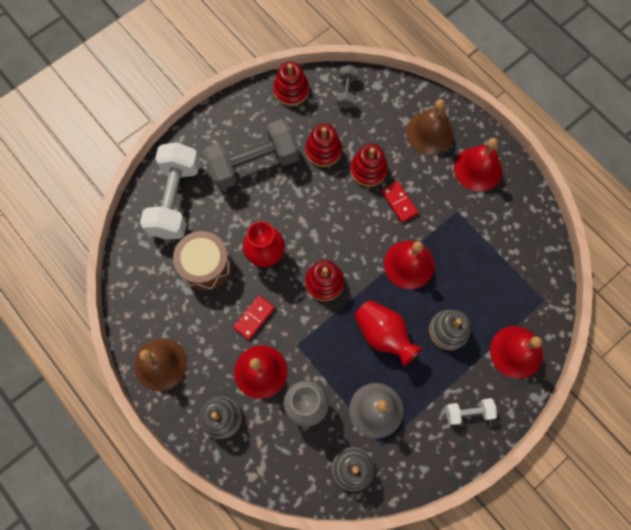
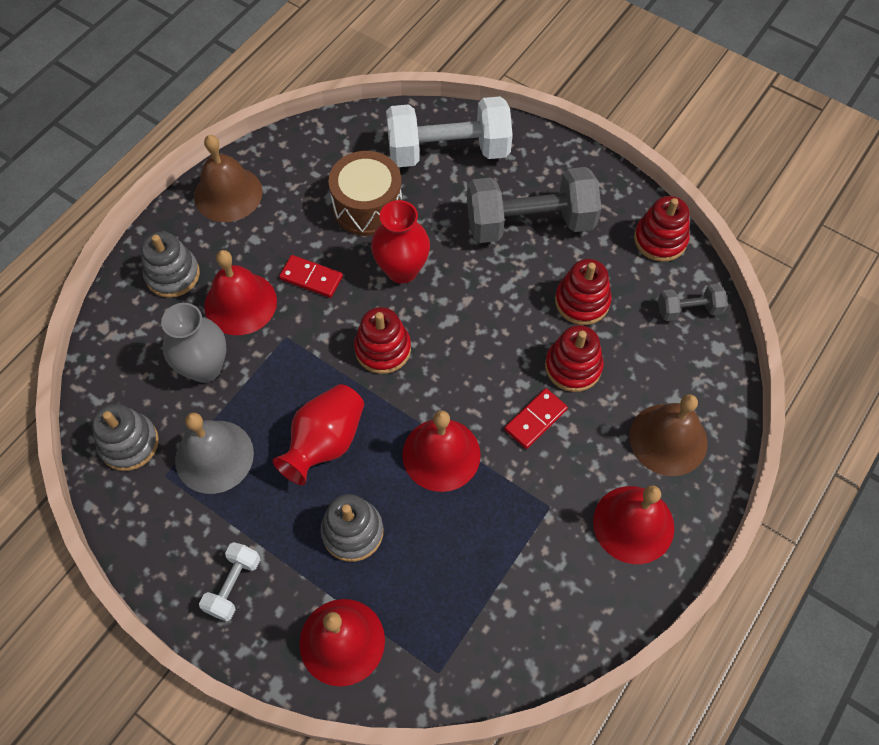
camera: 75 degrees right, 10 degrees down
(253, 164) = (530, 223): grey dumbbell -> grey dumbbell turned 60 degrees counterclockwise
(468, 412) = (233, 585): white dumbbell -> white dumbbell turned 45 degrees clockwise

